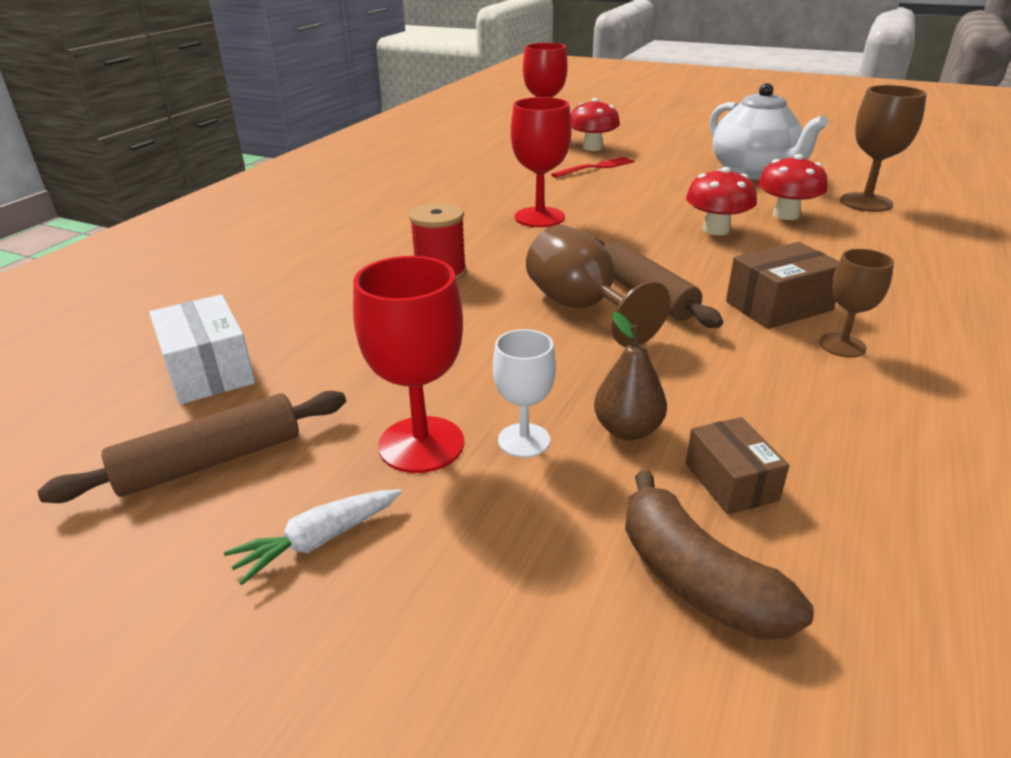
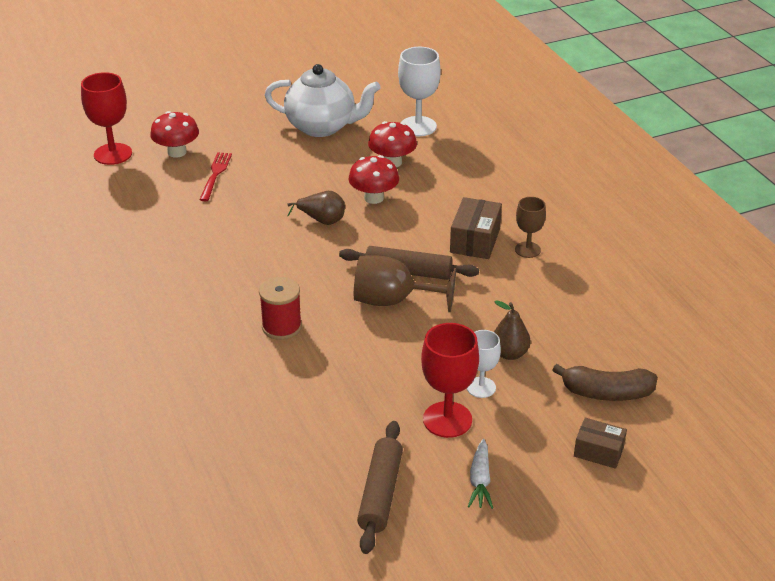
camera: 50 degrees left, 5 degrees up
(208, 371) = (284, 466): white box -> none
(539, 217) = (259, 246): red goblet -> none
(630, 224) = (322, 220): none -> brown pear
(730, 482) = (571, 349): brown box -> brown box (598, 451)
(865, 202) = (418, 126): brown goblet -> white goblet

